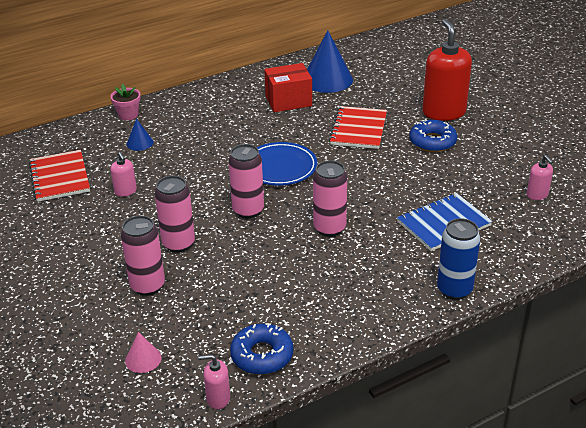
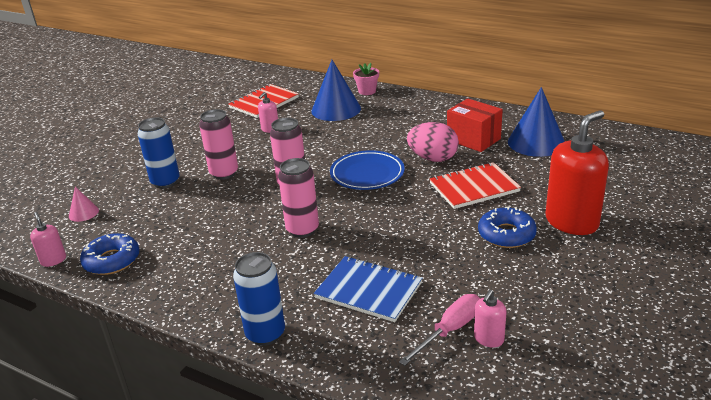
camera: 60 degrees right, 5 degrees down
(140, 143) = (336, 109): blue cone -> blue cone, size x2.09
(147, 286) = (165, 182): pink can -> blue can
(294, 129) = (433, 158): none -> pink egg
(517, 206) = (450, 330): none -> pink screwdriver

